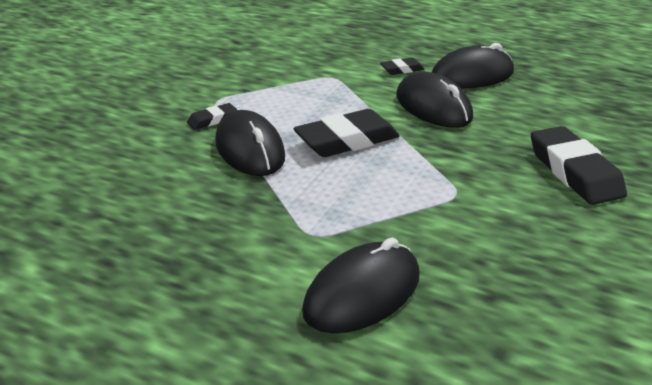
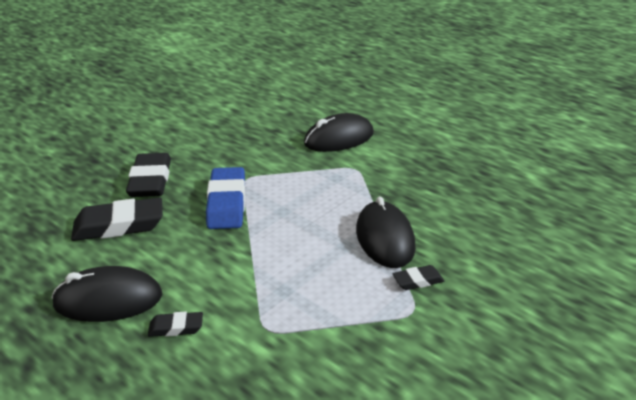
camera: 165 degrees left, 0 degrees up
(347, 141) = (297, 234): black eraser -> black eraser (119, 225)
(433, 107) = (192, 260): black mouse -> none
(451, 160) = (226, 203): none -> blue eraser

